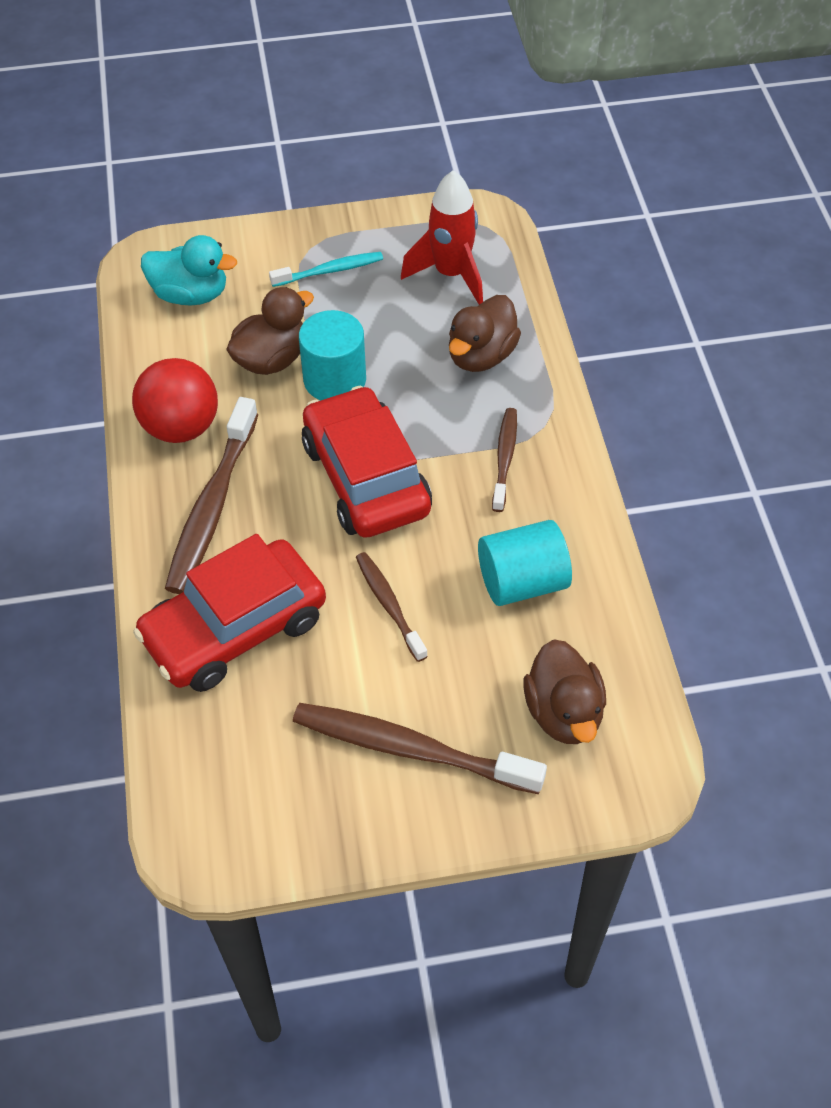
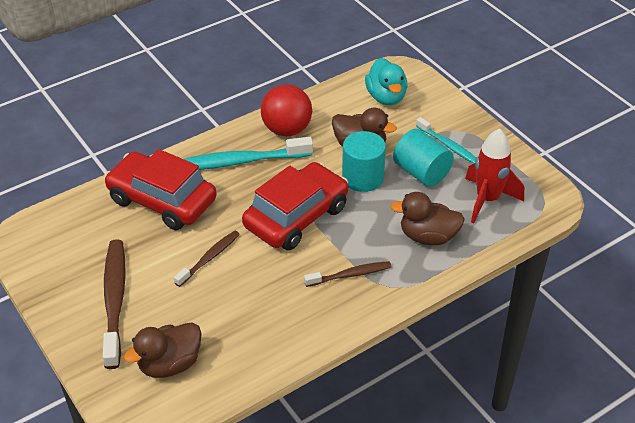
camera: 65 degrees right, 10 degrees down
(212, 505) = (239, 162): brown toothbrush -> turquoise toothbrush
(522, 582) = (257, 314): turquoise cylinder -> turquoise cylinder (421, 172)

